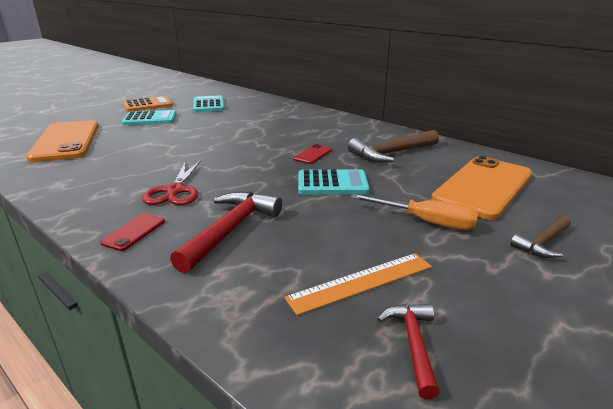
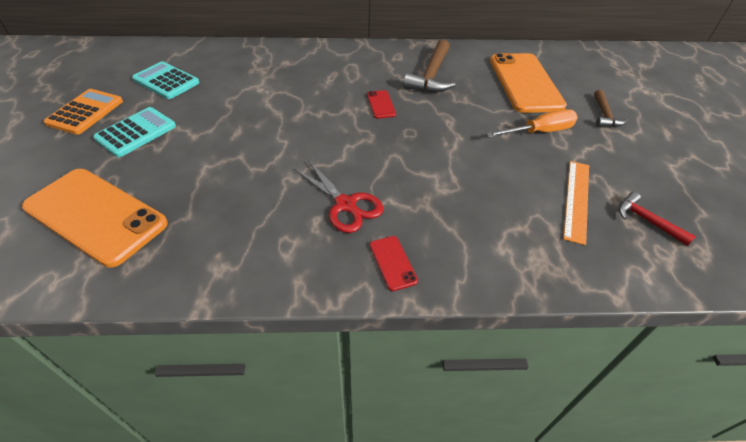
camera: 45 degrees left, 20 degrees up
(231, 230) = (451, 213): red hammer -> none
(332, 183) = (442, 128): turquoise calculator -> none

